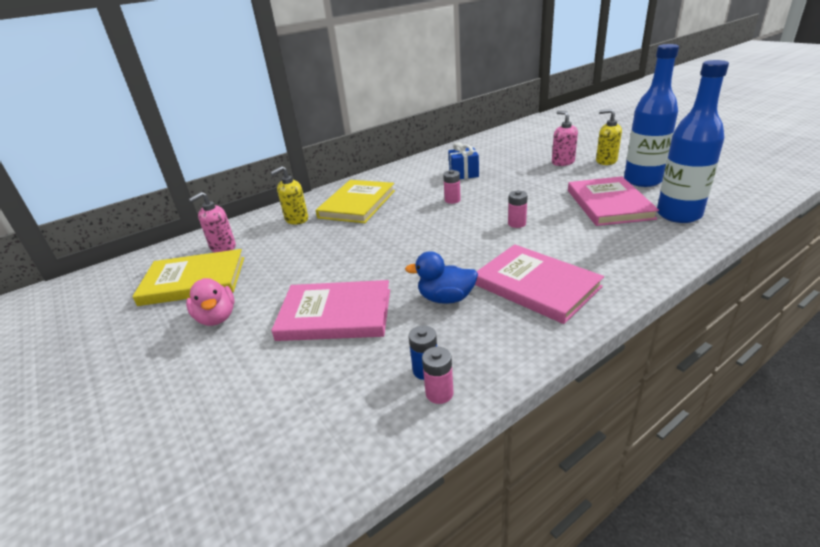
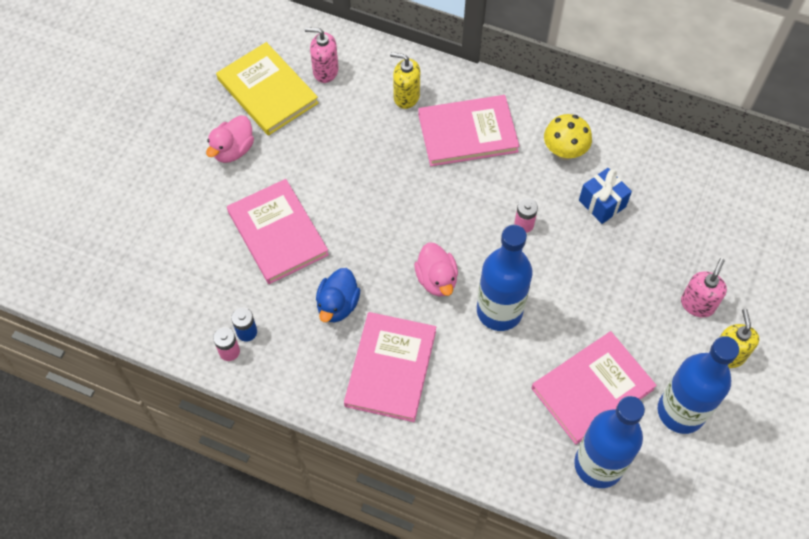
camera: 55 degrees right, 30 degrees up
(357, 204) = (467, 133): yellow book -> pink book
(413, 177) = (564, 151): none -> yellow mushroom
(446, 298) = (338, 305): blue duck -> blue duck turned 135 degrees counterclockwise
(465, 243) = (436, 279): none -> pink duck
(517, 223) = (499, 311): pink battery -> blue bottle

